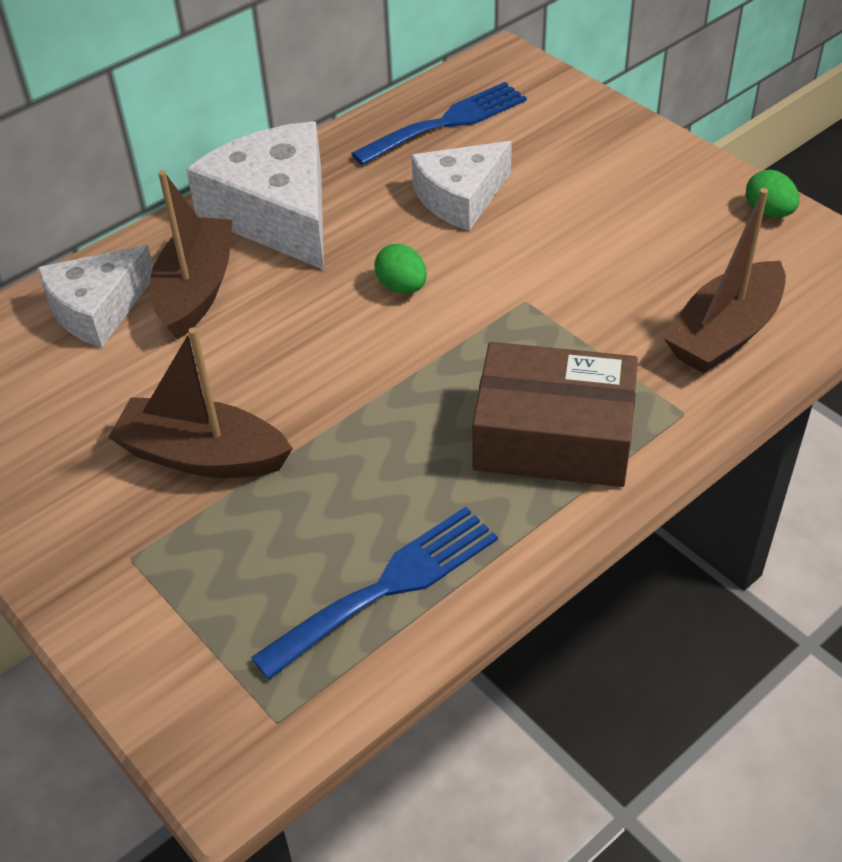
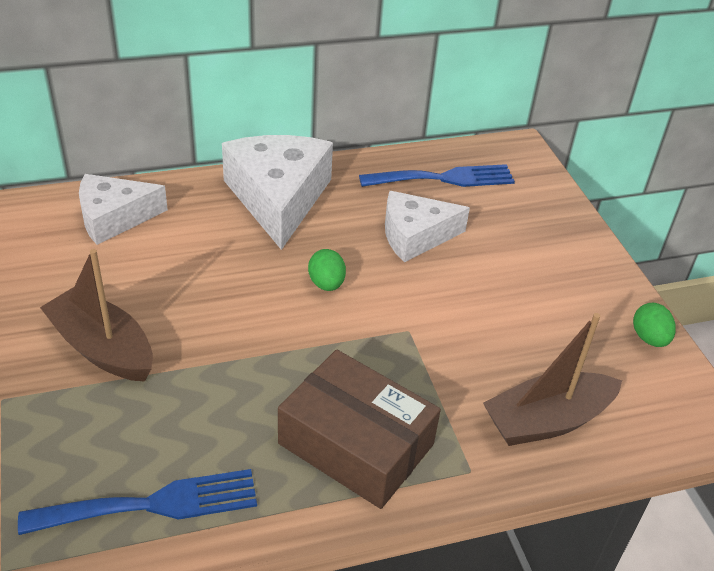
camera: 20 degrees right, 5 degrees down
(196, 289) = (186, 230): brown boat -> none

